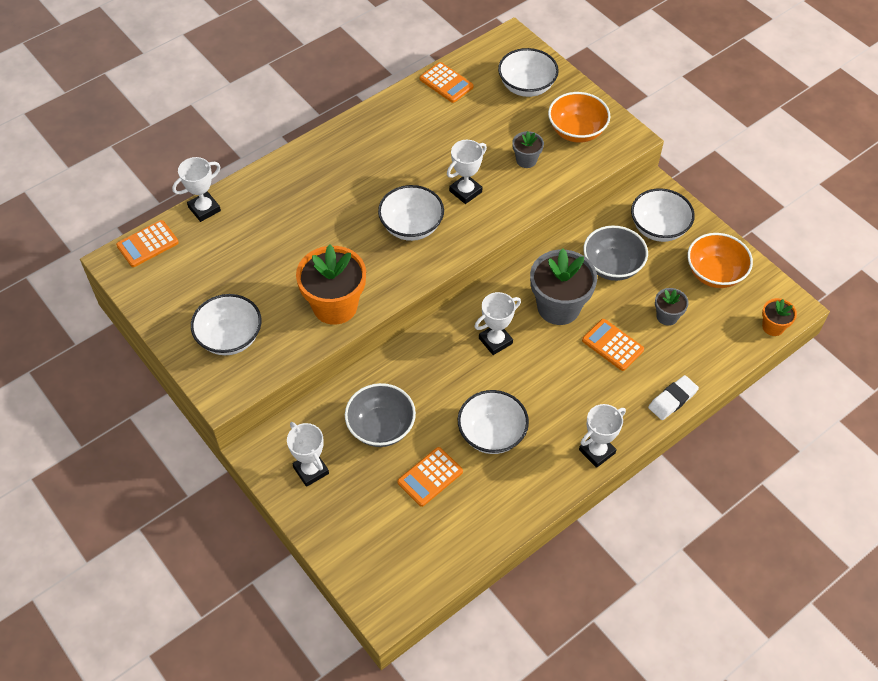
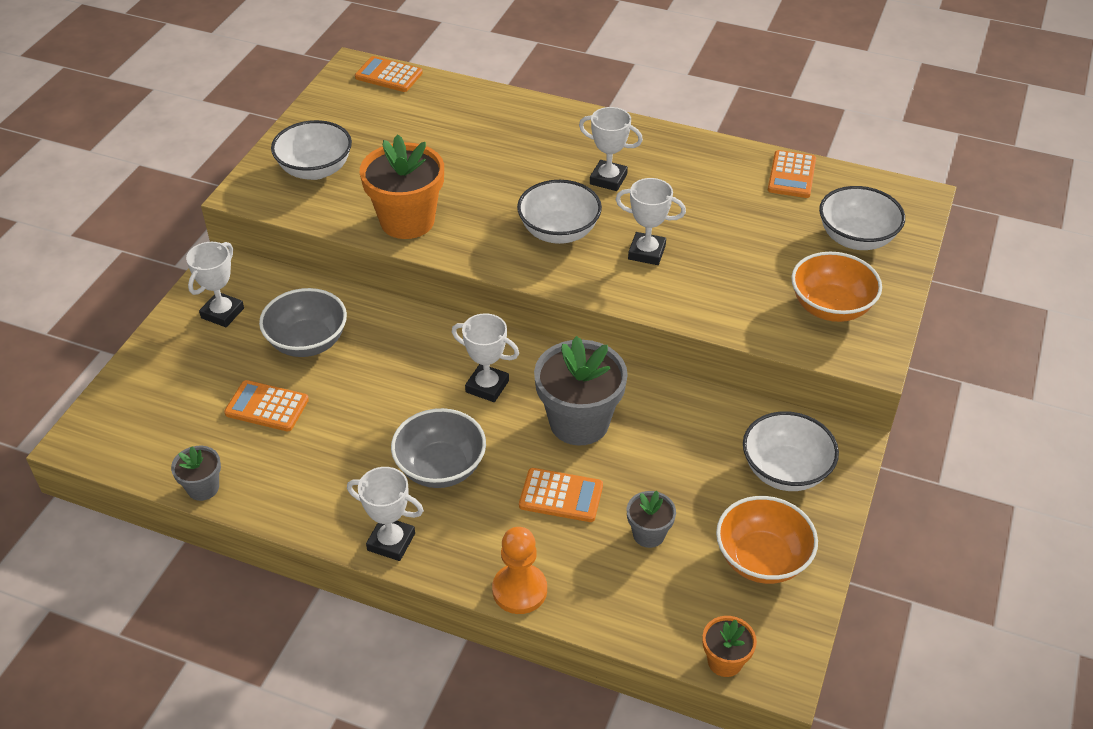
camera: 60 degrees right, 10 degrees down
(204, 209) = (459, 89): white trophy -> white trophy (608, 179)
(491, 434) = (355, 435): white bowl -> none
(526, 160) = (741, 282): grey flower pot -> grey flower pot (203, 488)
(612, 266) = (683, 448): grey bowl -> grey bowl (440, 468)
(612, 345) = (561, 496): orange calculator -> orange calculator turned 90 degrees clockwise
(672, 400) = (519, 590): white eraser -> orange pawn

